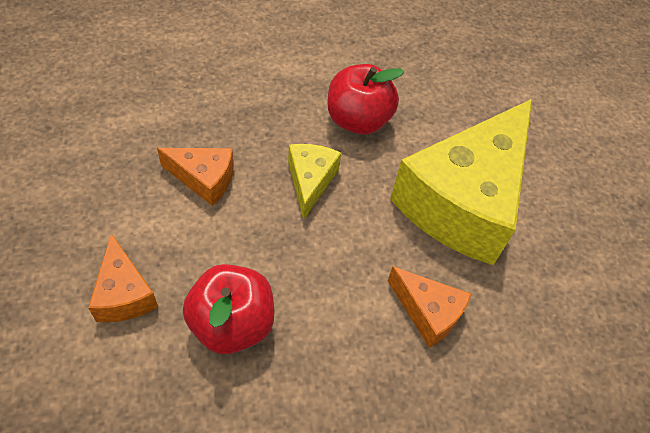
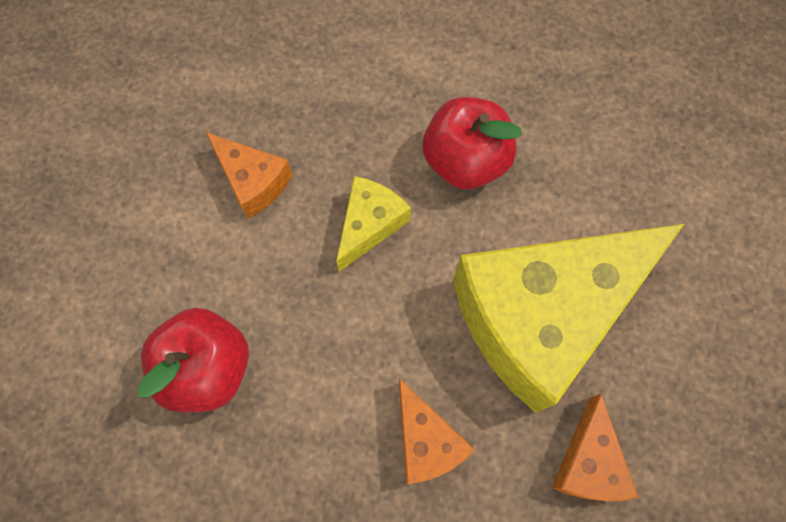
camera: 30 degrees right, 15 degrees up
(124, 293) = (116, 290): orange cheese -> orange cheese (588, 462)

